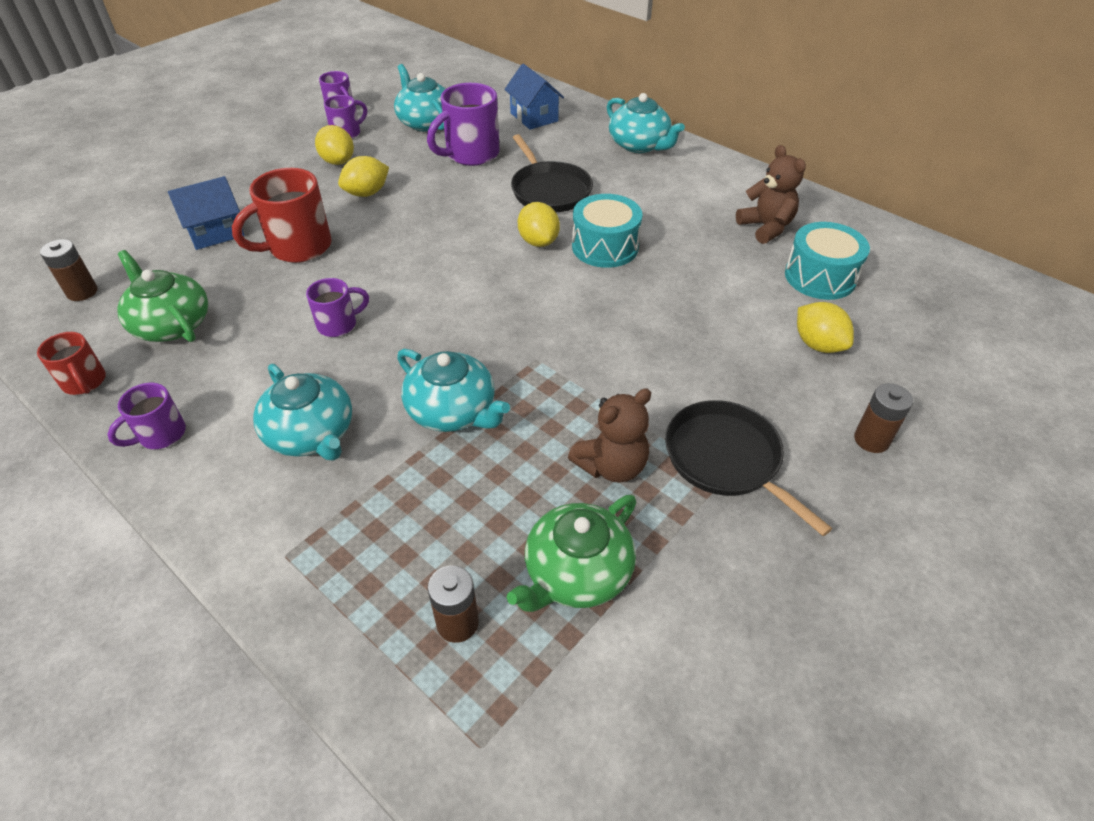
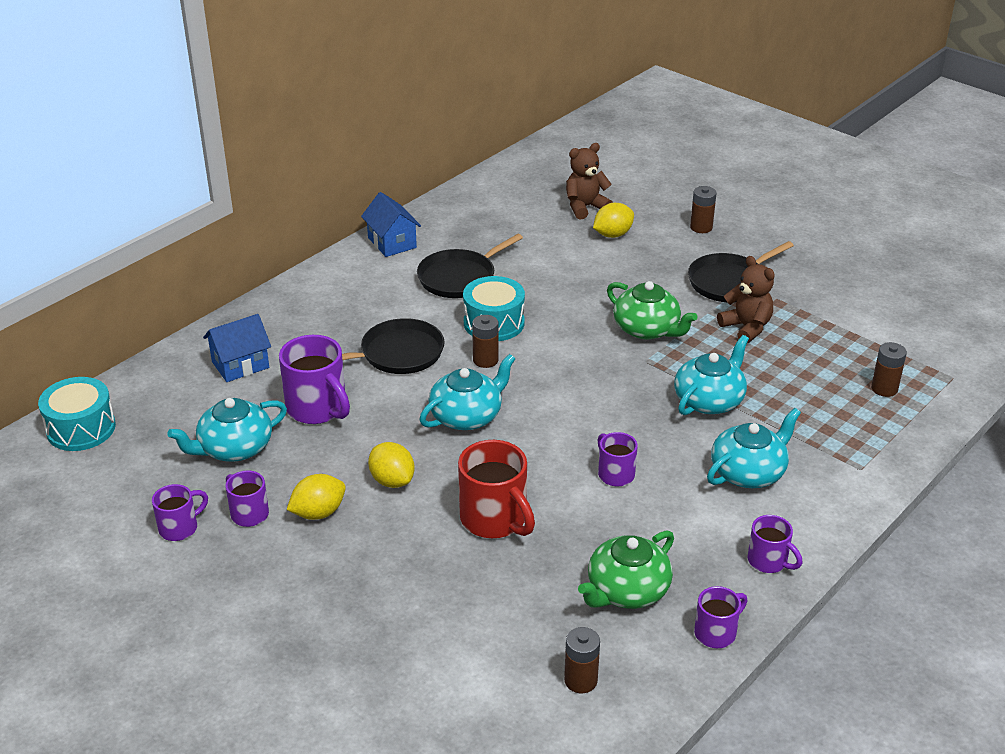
camera: 90 degrees left, 10 degrees down
(84, 382) = (716, 633): red mug -> purple mug
(216, 232) = (466, 592): blue house -> blue house (392, 243)
(538, 241) = (485, 360): yellow lemon -> brown battery
(576, 573) = (834, 343): green teapot -> green teapot (647, 329)
(639, 145) = (316, 296): turquoise teapot -> turquoise teapot (467, 416)
(688, 224) = (460, 277): none -> black pan
(766, 227) = (466, 240): brown teddy bear -> brown teddy bear (585, 207)
(820, 277) = (533, 223): turquoise drum -> turquoise drum (81, 428)

